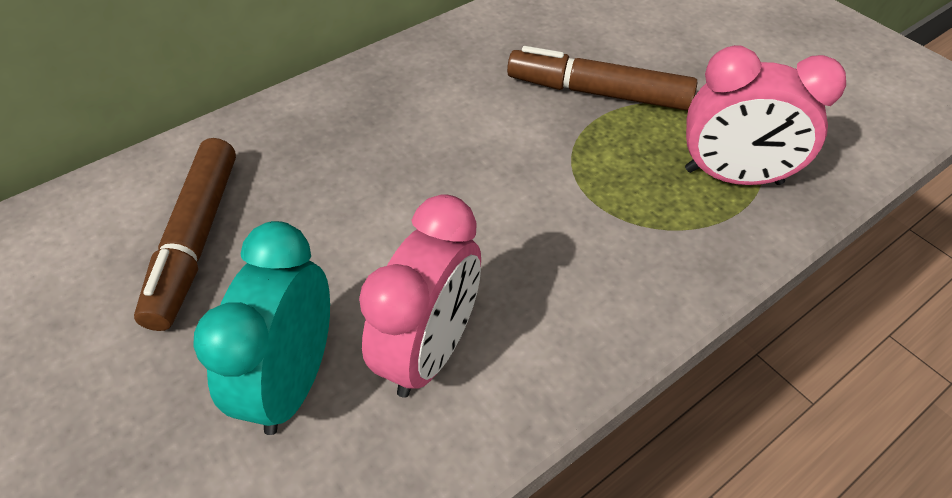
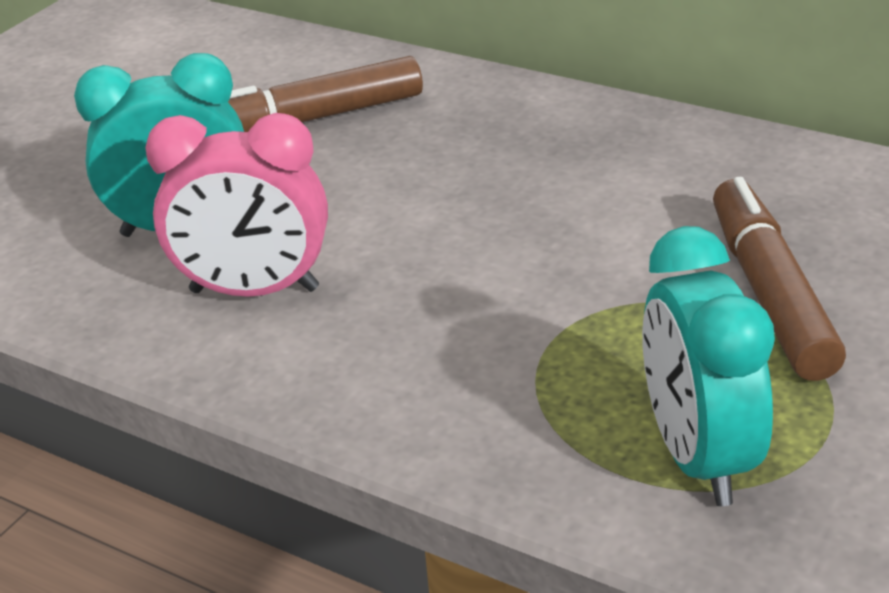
camera: 70 degrees right, 15 degrees down
(733, 177) = (698, 457): pink clock -> turquoise clock

